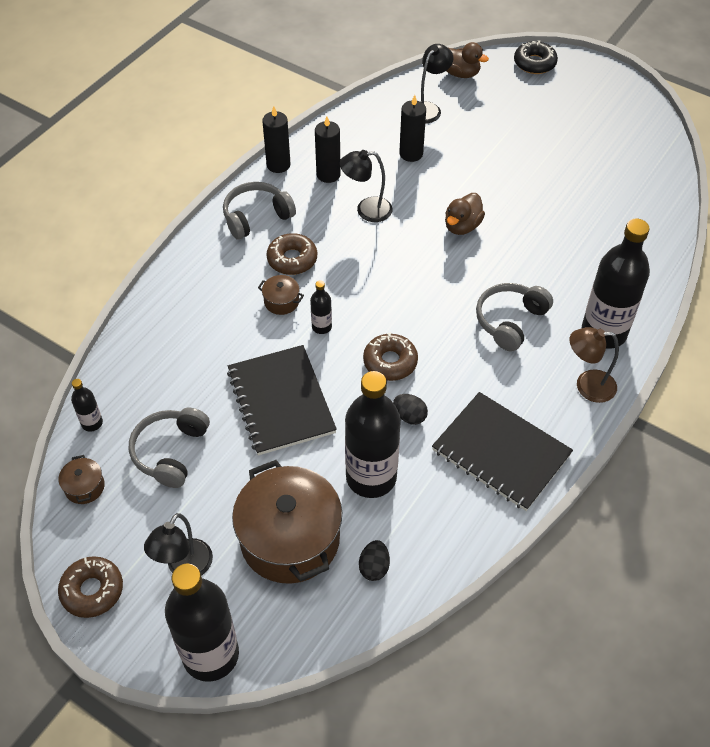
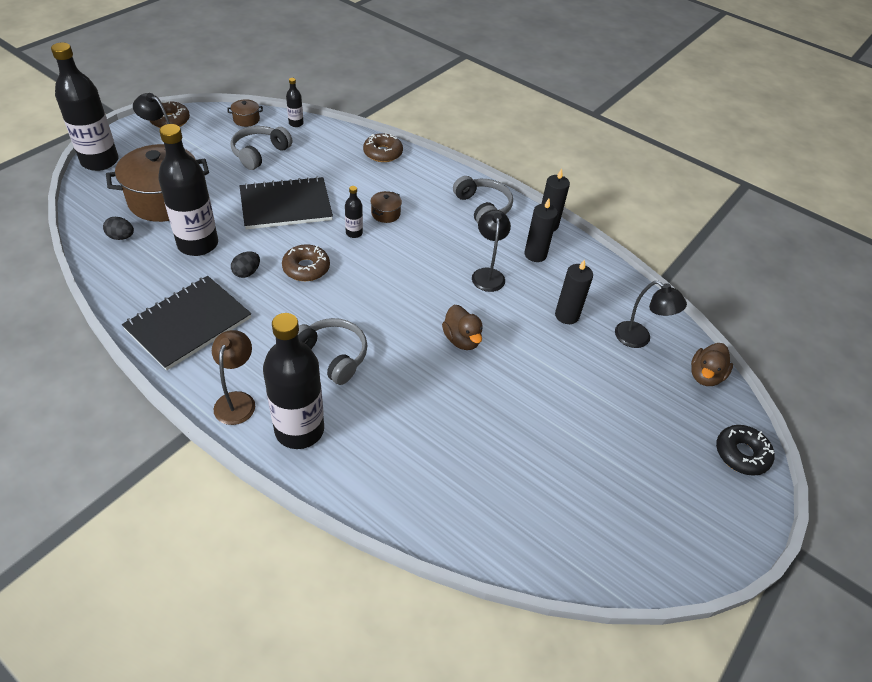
camera: 90 degrees right, 5 degrees down
(170, 452) = (260, 153): grey headphones -> grey headphones turned 75 degrees counterclockwise
(292, 259) = (431, 223): brown donut -> brown donut (383, 153)
(462, 226) = (462, 340): brown duck -> brown duck turned 150 degrees counterclockwise

